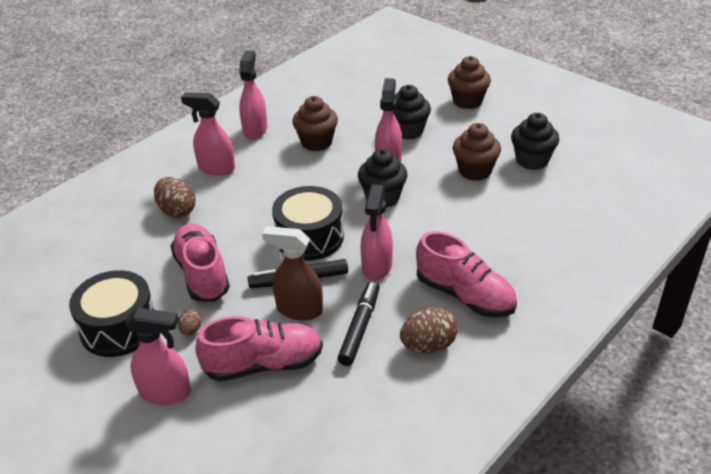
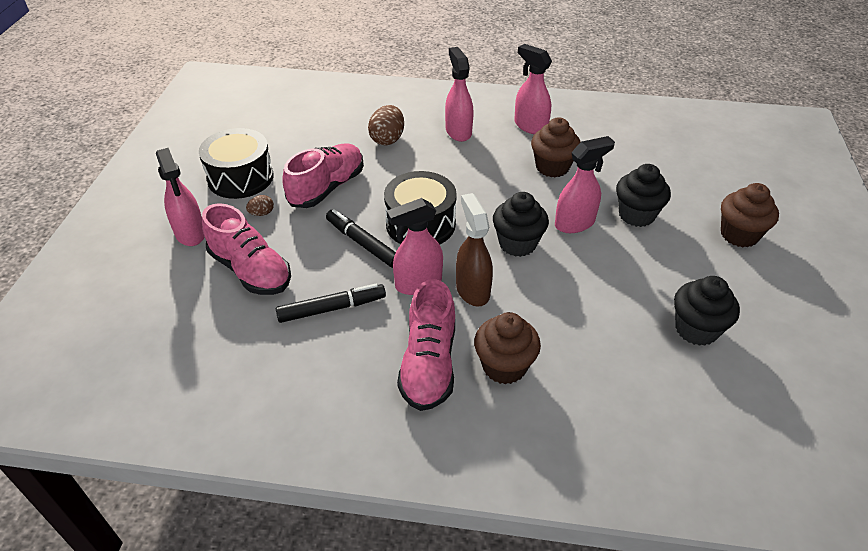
camera: 55 degrees right, 5 degrees up
(255, 130) = (530, 126): pink spray bottle -> pink spray bottle turned 105 degrees counterclockwise
(299, 309) = (326, 260): brown spray bottle -> brown spray bottle (472, 290)
(428, 346) = (341, 366): brown egg -> none
(474, 171) = (627, 290): brown cupcake -> brown cupcake (504, 366)

